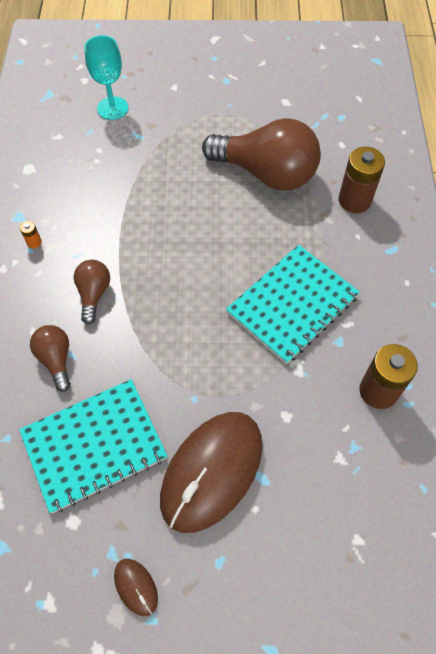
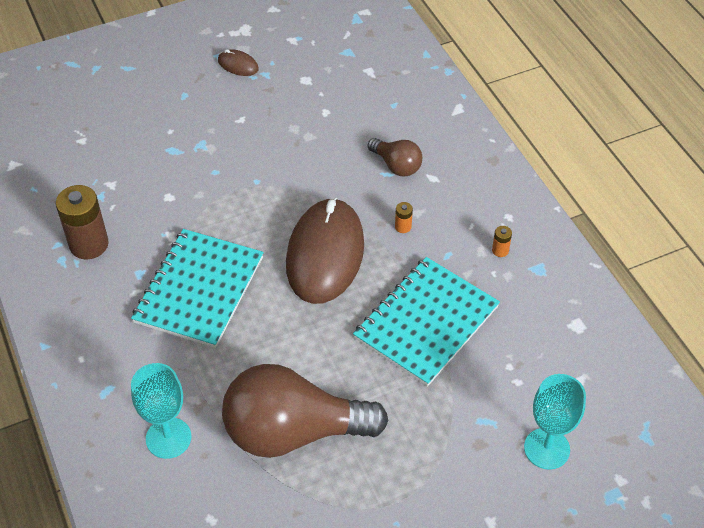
camera: 155 degrees right, 10 degrees down
(94, 294) = (403, 227): brown light bulb -> orange battery
(94, 445) = (321, 124): turquoise notebook -> turquoise notebook (426, 322)
(212, 471) = (216, 140): brown mouse -> brown mouse (325, 254)
(354, 200) = (168, 438): brown battery -> turquoise goblet

